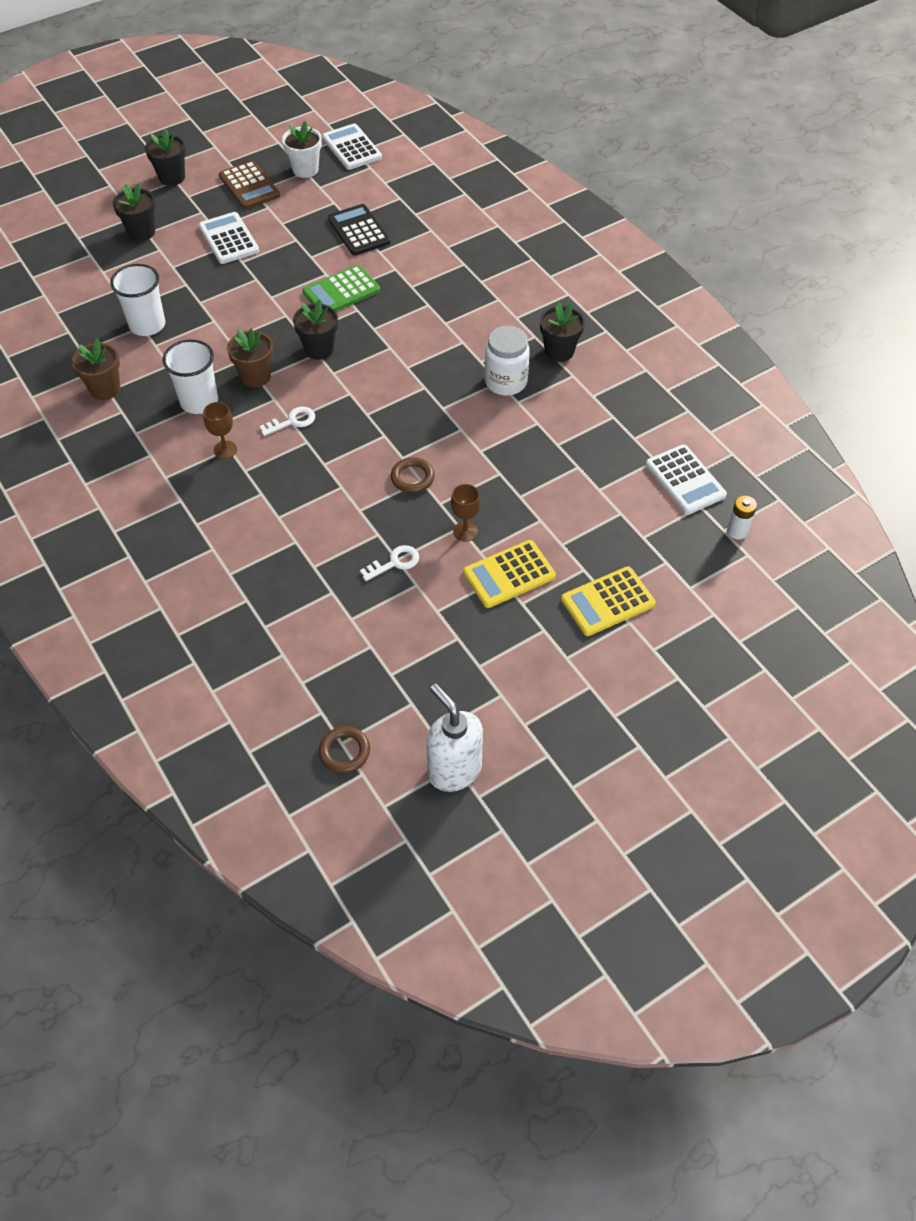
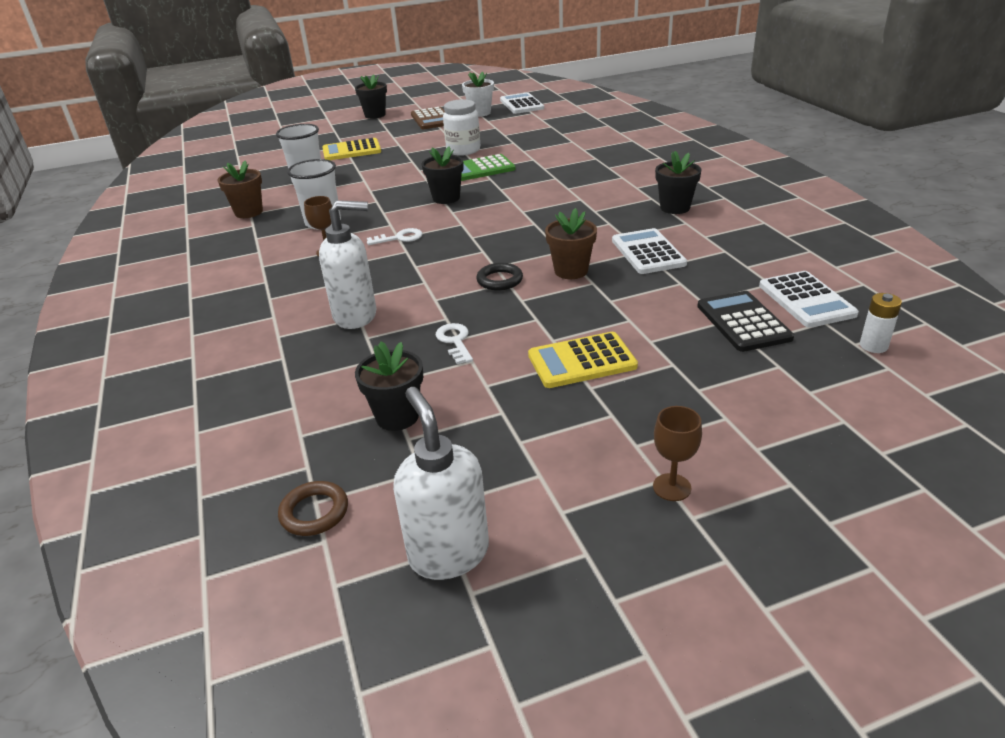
camera: 15 degrees right, 20 degrees down
(141, 232) = (335, 138): black flower pot -> black flower pot (397, 416)
(228, 239) = (401, 142): white calculator -> white calculator (648, 252)
(255, 376) = (381, 211): brown flower pot -> brown flower pot (571, 271)
(293, 540) = (356, 316): none -> white soap dispenser
(358, 231) = (510, 140): black calculator -> black calculator (743, 322)
(395, 563) = (455, 341): white key -> white key turned 90 degrees counterclockwise
(412, 478) = (499, 280): brown ring -> black ring
(465, 531) = (542, 323): brown goblet -> brown goblet (672, 487)
(505, 382) = (616, 223): white jar -> white jar (463, 150)
(607, 602) = (700, 396): yellow calculator -> yellow calculator (351, 151)

